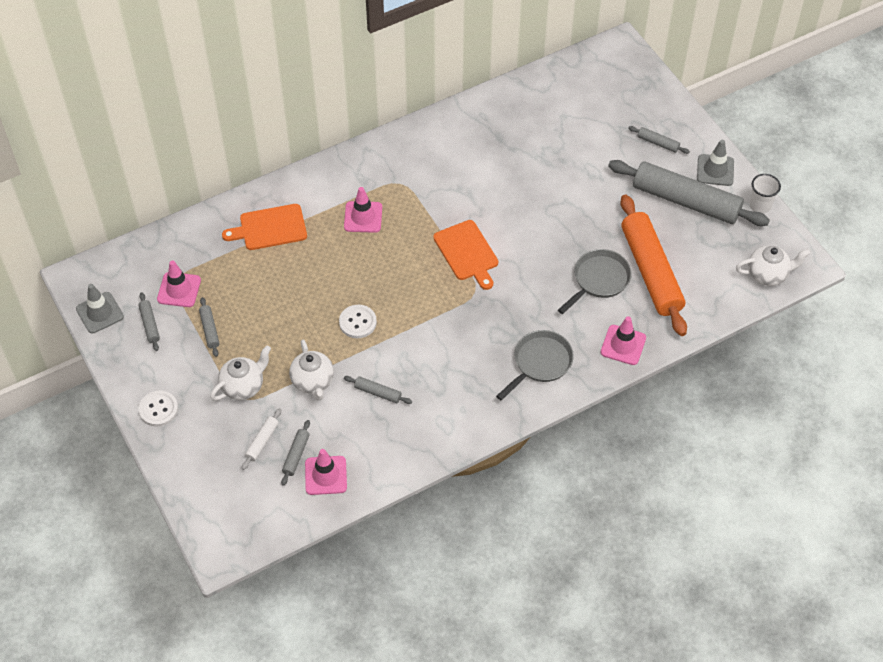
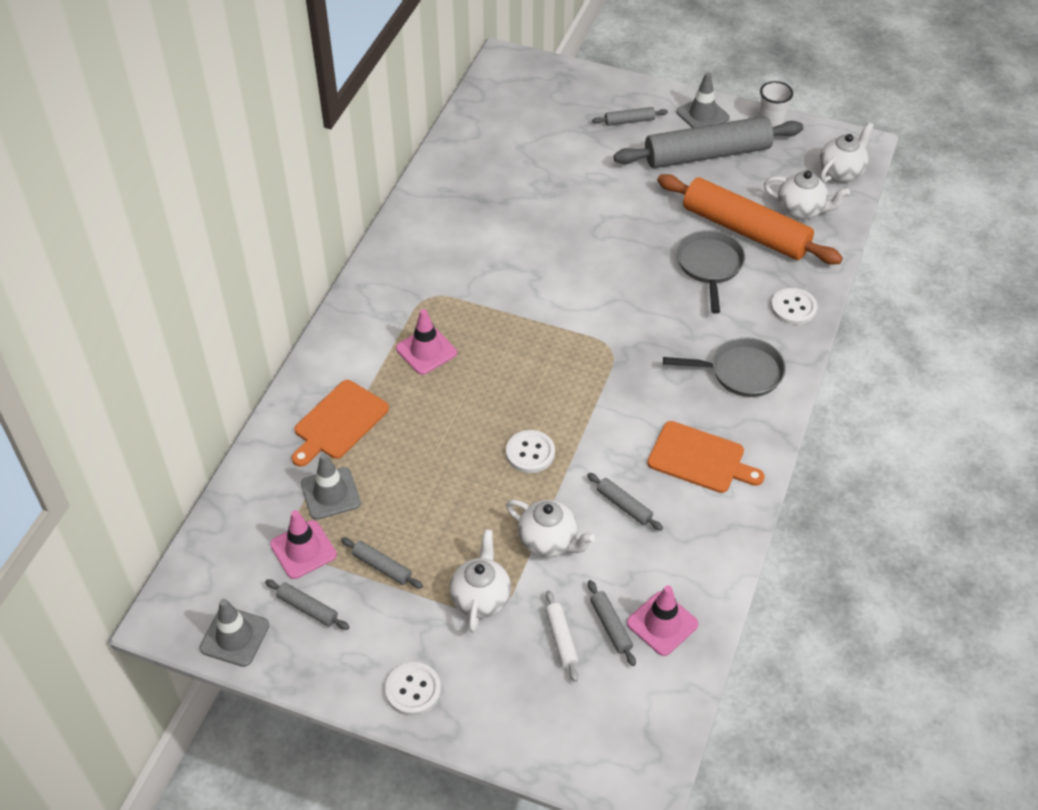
camera: 40 degrees left, 5 degrees down
(224, 267) = (330, 493): none -> grey traffic cone
(378, 393) = (624, 505): grey rolling pin -> grey rolling pin turned 60 degrees clockwise
(467, 253) = (565, 319): orange cutting board -> orange cutting board (700, 459)
(540, 363) = (741, 372): grey pan -> grey pan turned 90 degrees clockwise
(623, 345) = (793, 308): pink traffic cone -> white button
(706, 283) = (801, 210): none -> white teapot

